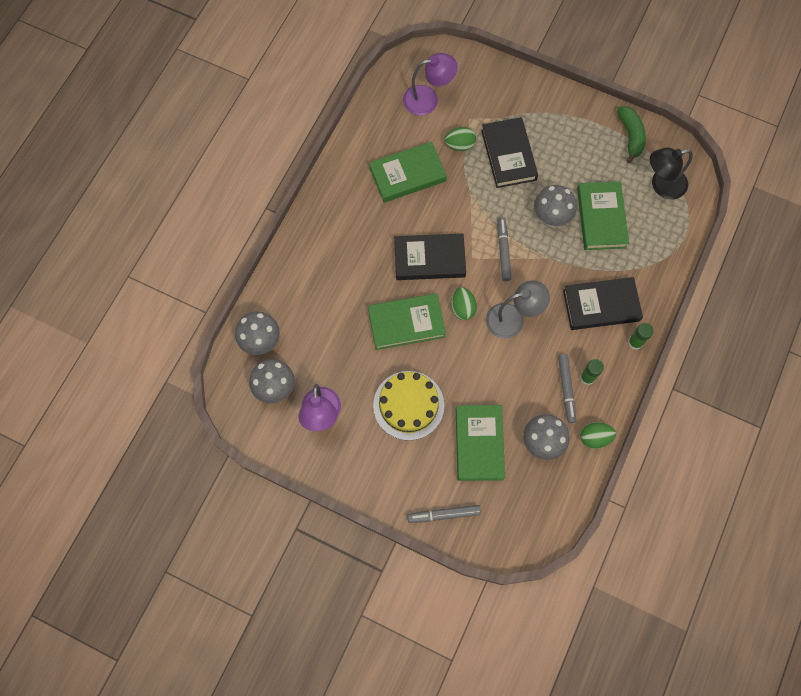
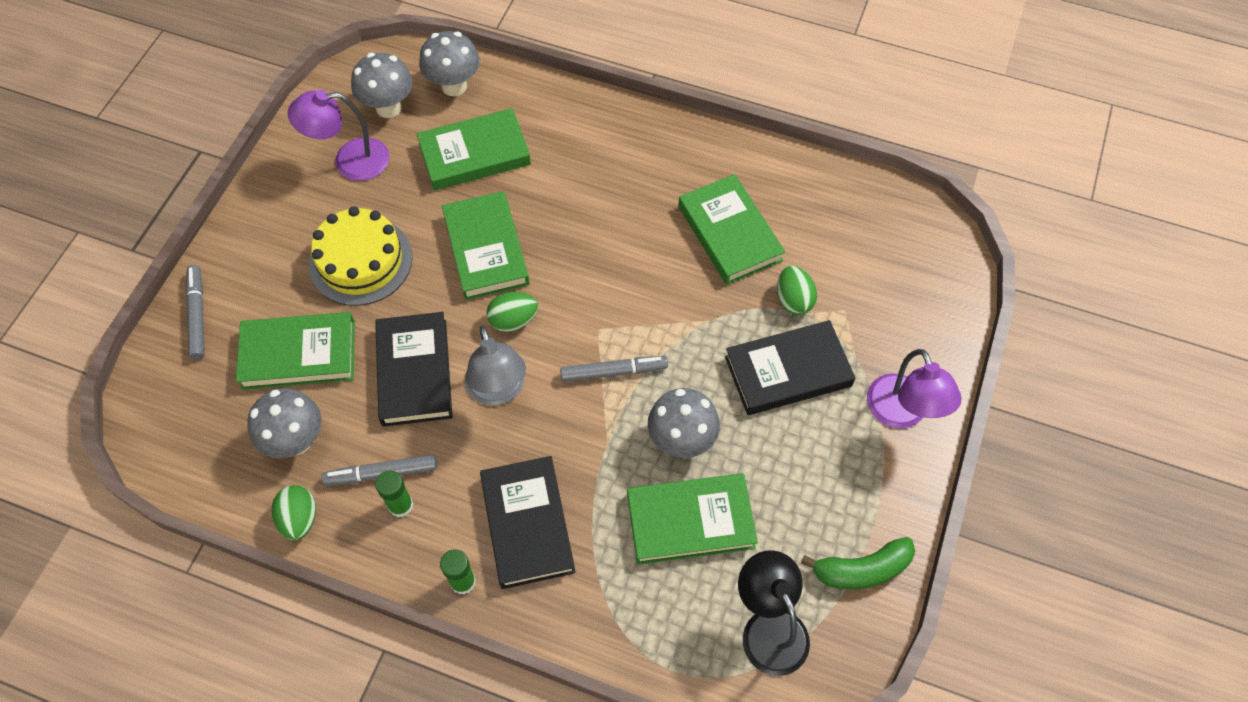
camera: 85 degrees right, 10 degrees down
(325, 328) = (474, 154): none -> green book
(428, 99) = (868, 251): purple lamp -> purple lamp (901, 413)
(429, 259) = (591, 271): black book -> black book (414, 372)

